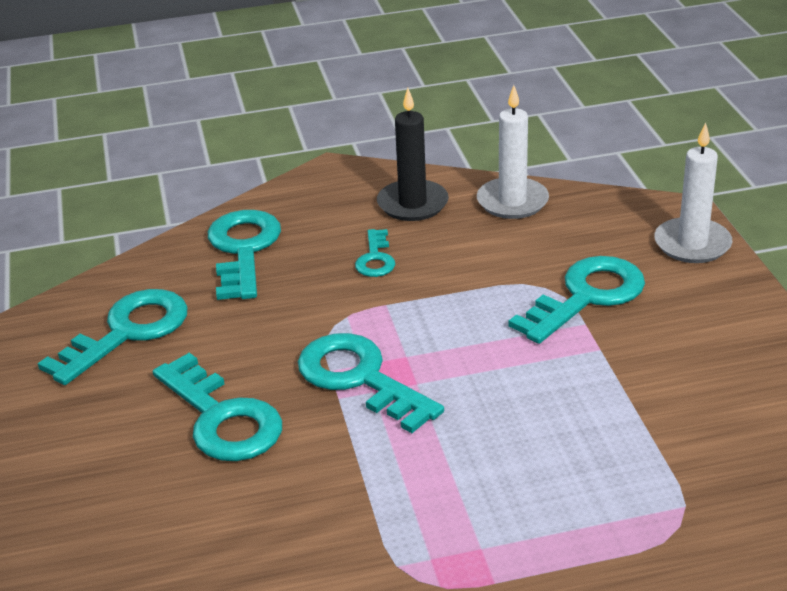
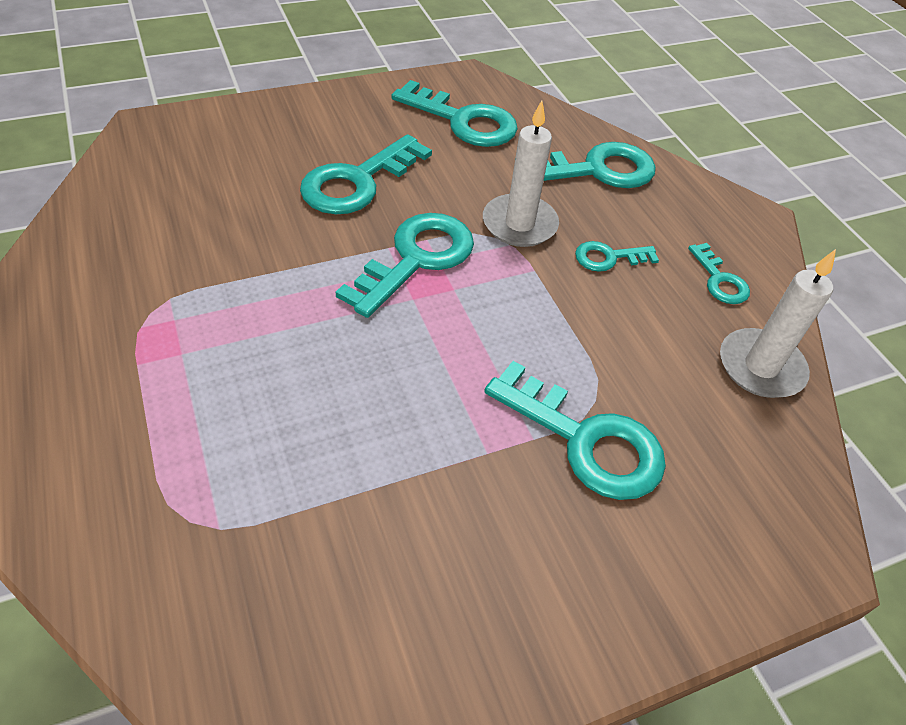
camera: 75 degrees right, 15 degrees up
(412, 204) = (719, 280): black candle -> turquoise key
(692, 244) = (737, 567): white candle -> white candle (519, 224)

